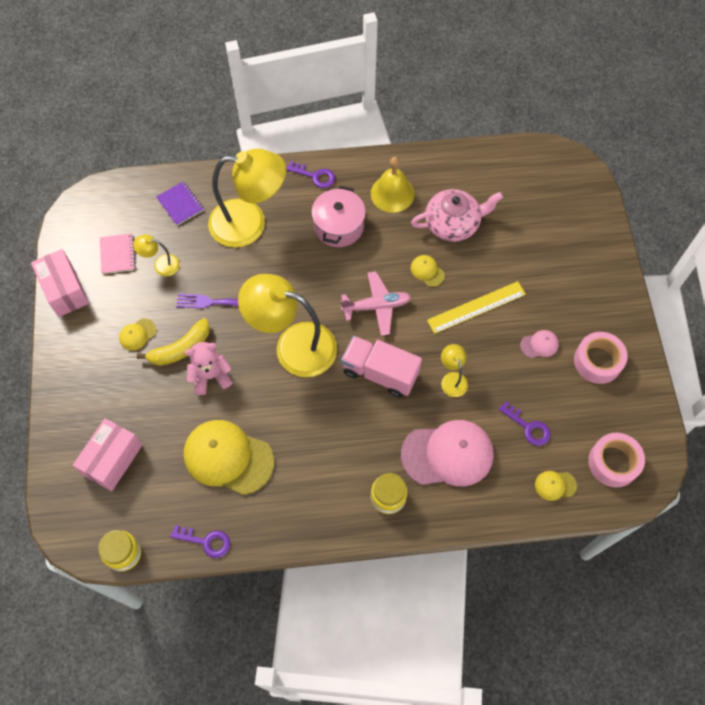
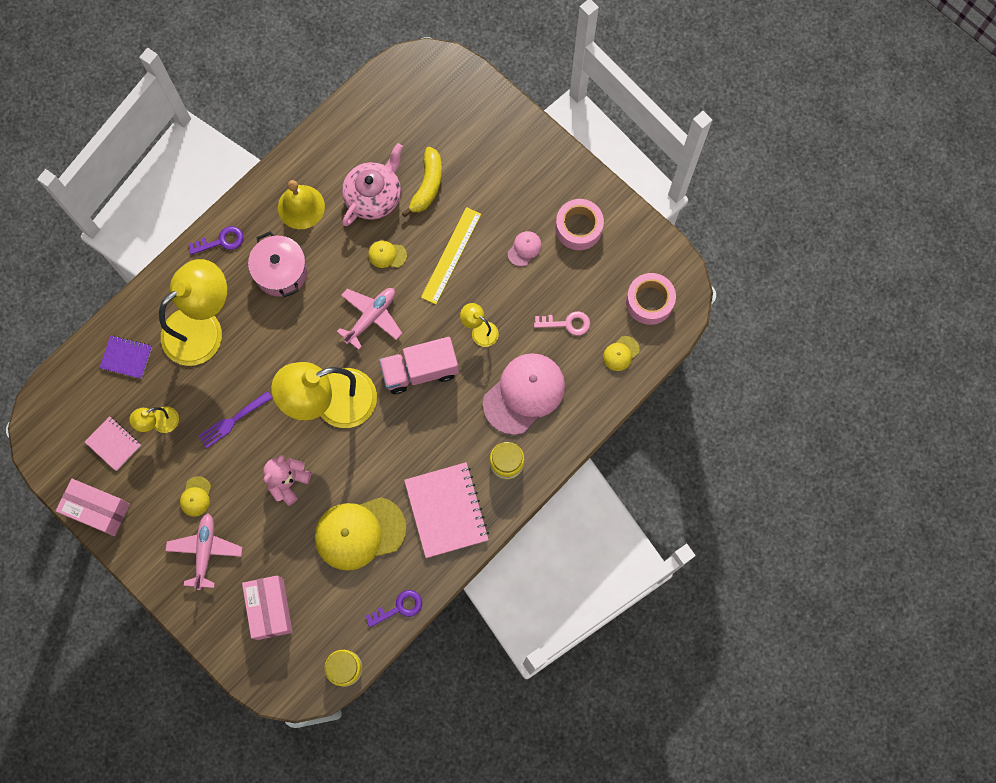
camera: 40 degrees left, 10 degrees up
(108, 378) = (205, 551): none -> pink plane
(181, 348) = (243, 479): yellow banana -> yellow banana (427, 185)
(309, 495) = (446, 510): none -> pink notebook
(528, 427) = (567, 323): purple key -> pink key

